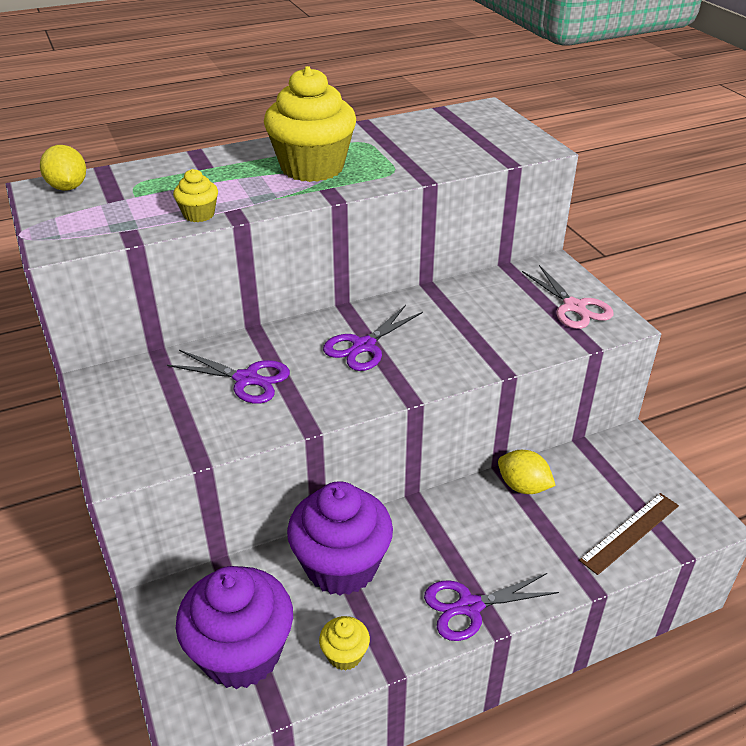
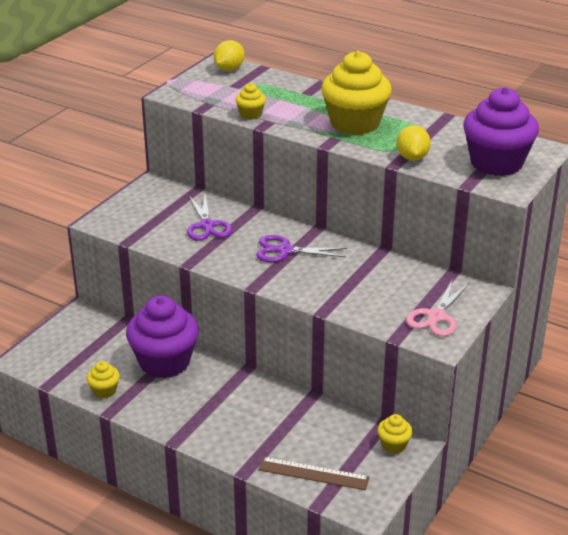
camera: 55 degrees right, 5 degrees down
(241, 653) = (74, 355): purple cupcake -> purple cupcake (496, 163)
(469, 607) = (180, 424): purple scissors -> none
(523, 486) = (307, 409): yellow lemon -> yellow lemon (412, 157)
(621, 453) = (393, 445): none -> yellow cupcake

